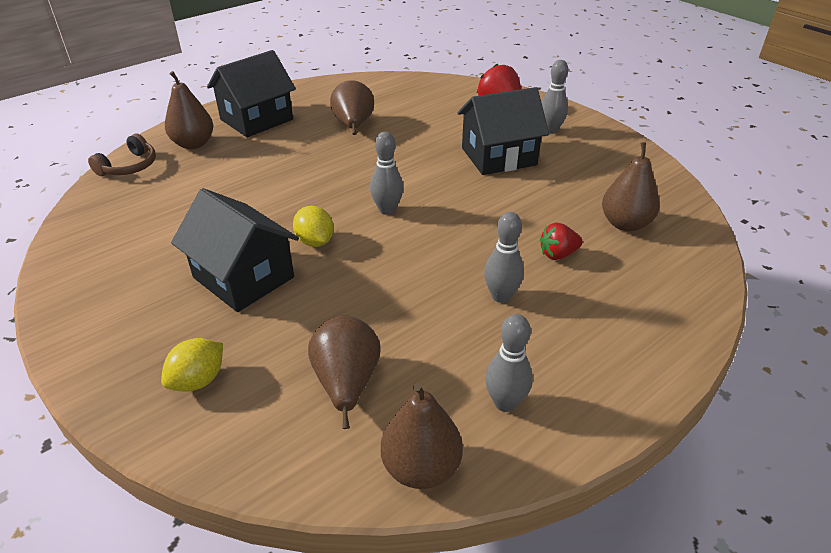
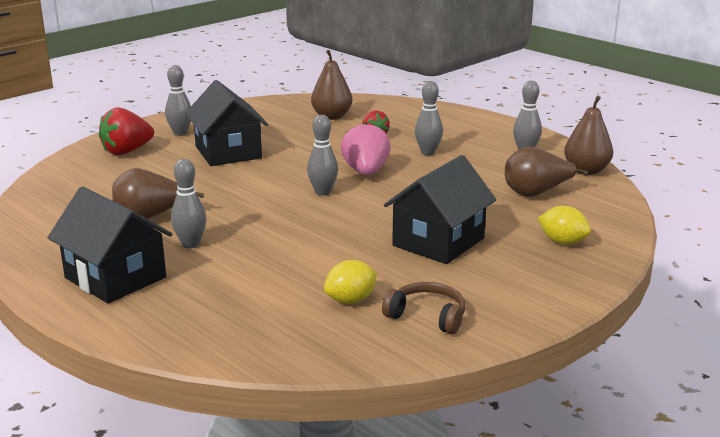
camera: 95 degrees left, 15 degrees down
(129, 166) = (236, 347): brown headphones -> brown headphones (427, 316)
(193, 144) = (178, 311): brown pear -> none
(298, 145) = (190, 244): none -> grey bowling pin
(315, 241) = (378, 218): yellow lemon -> yellow lemon (350, 300)
(438, 240) = (365, 172): none -> pink strawberry

